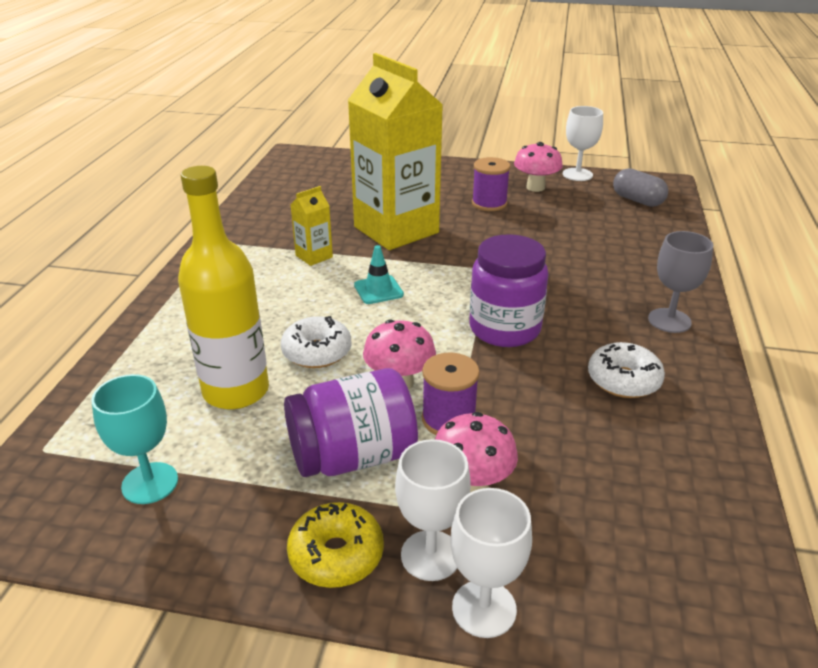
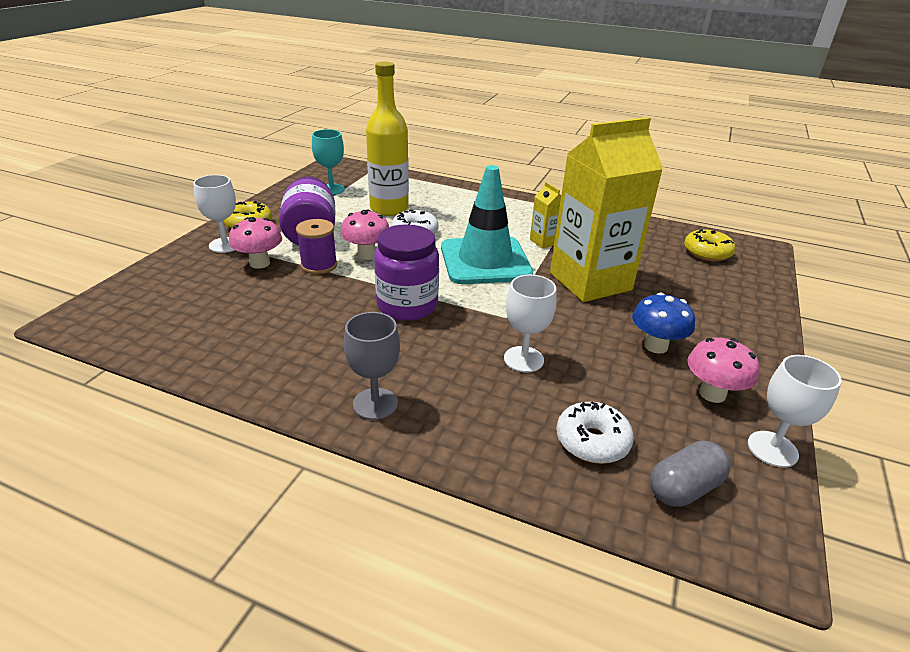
camera: 100 degrees right, 0 degrees up
(311, 176) = (707, 253): none -> yellow donut
(378, 290) = (485, 261): turquoise traffic cone -> turquoise traffic cone, size x2.42
(484, 608) = (182, 253): white goblet -> white goblet (523, 359)
(489, 203) = (655, 346): purple spool -> blue mushroom
(623, 380) = (308, 345): white donut -> white donut (592, 441)

